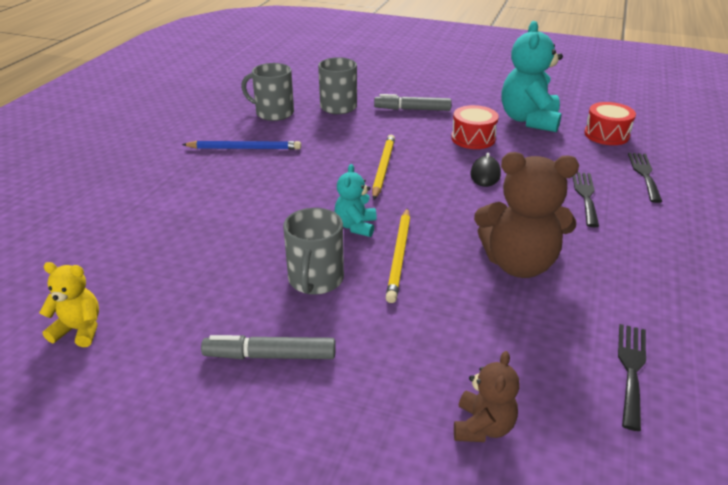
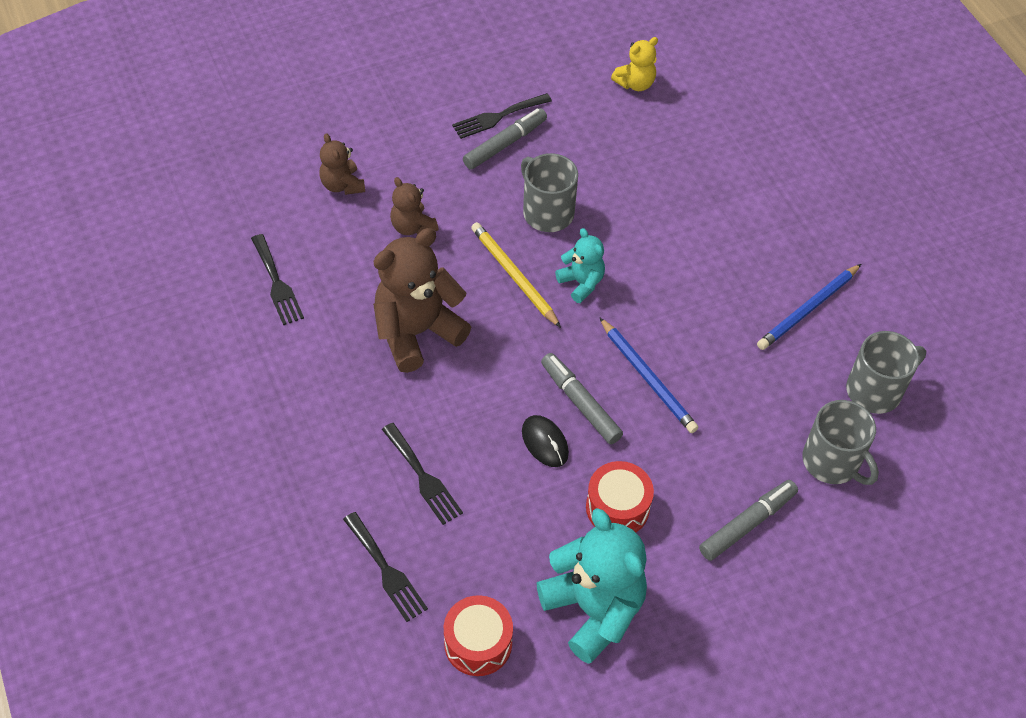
camera: 135 degrees right, 20 degrees up
(238, 387) = (498, 117): none -> black fork
(383, 168) = (648, 378): yellow pencil -> blue pencil
(440, 178) = (580, 403): none -> grey marker
(445, 338) = (412, 227): none -> brown teddy bear

